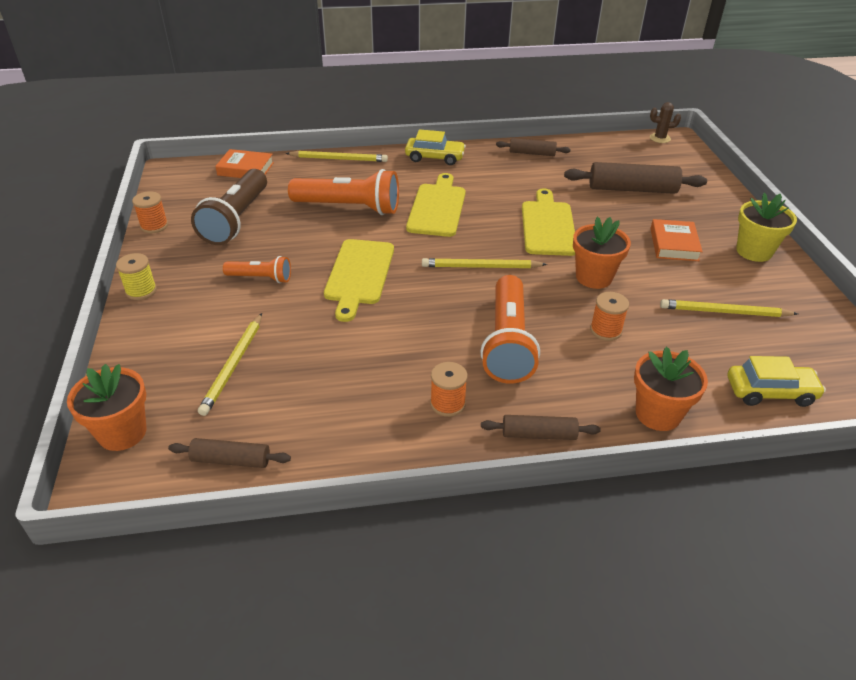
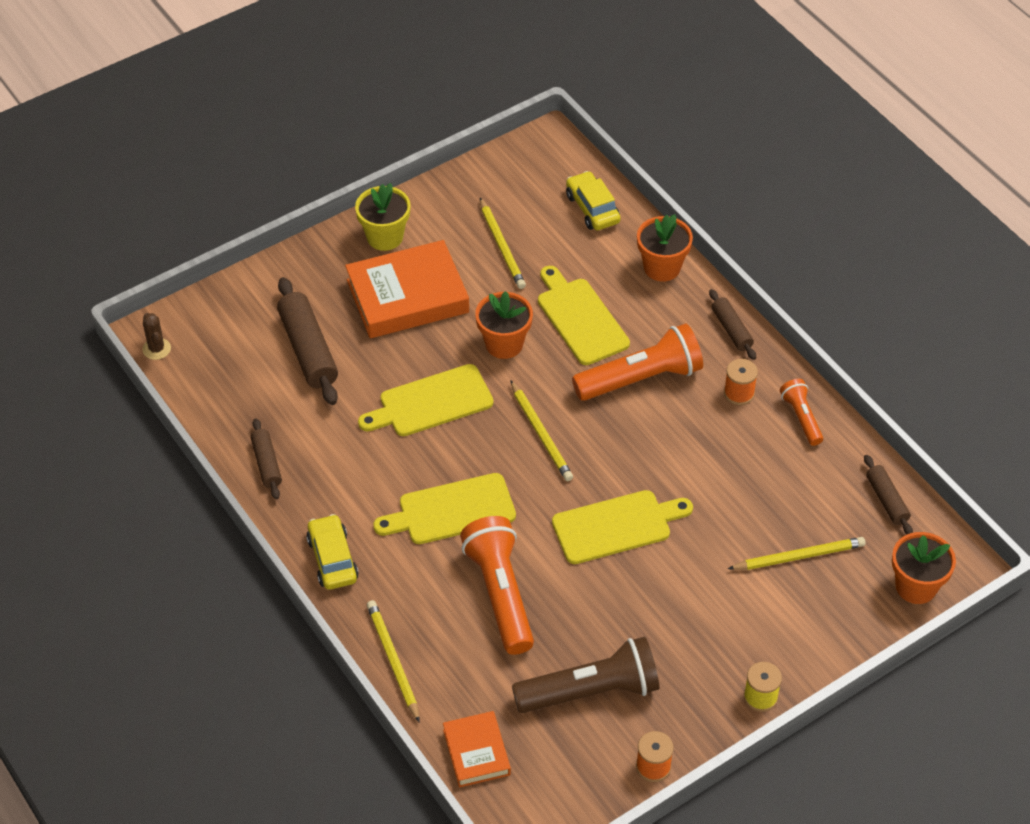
camera: 115 degrees left, 10 degrees up
(260, 278) = (674, 606): orange flashlight -> orange flashlight (801, 418)
(605, 330) = (580, 318): orange spool -> yellow cutting board
(674, 244) = (407, 296): orange book -> orange book, size x1.82

